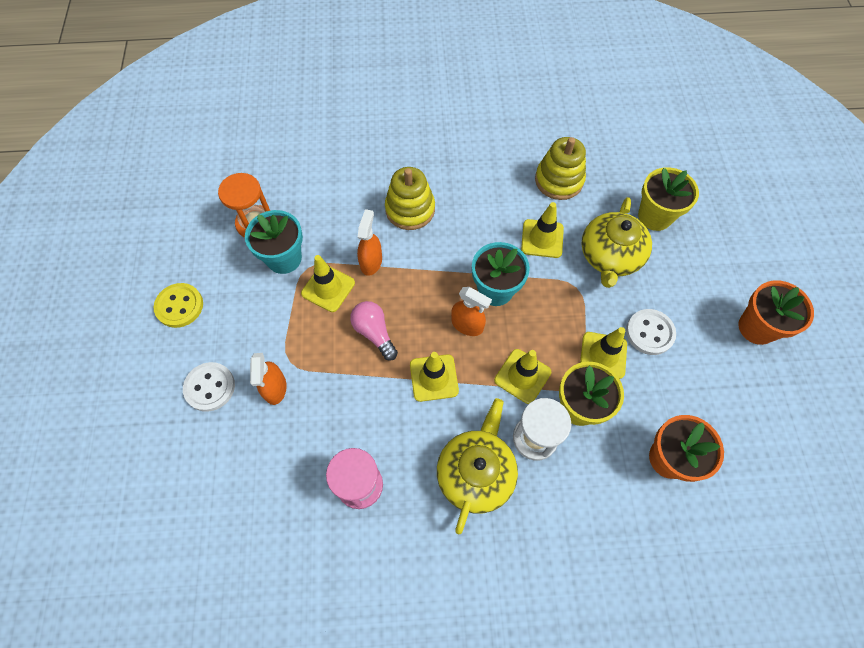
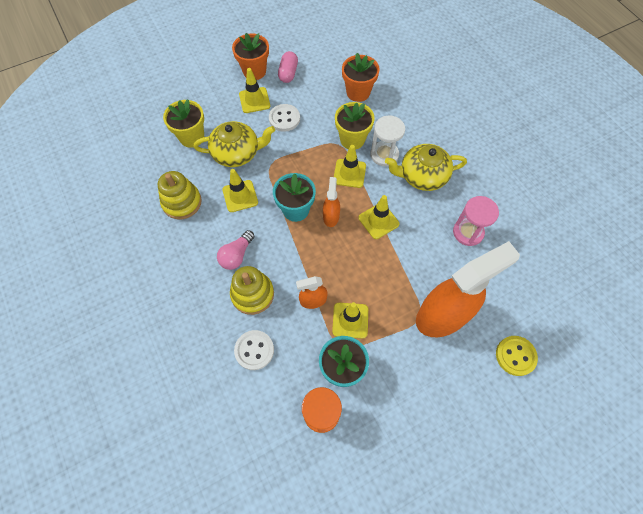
camera: 115 degrees left, 0 degrees up
(179, 306) = (425, 429): yellow button -> yellow button (515, 356)
(210, 387) = (469, 361): white button -> white button (254, 350)
(275, 388) = (443, 315): orange spray bottle -> orange spray bottle, size x2.23
(374, 333) = (367, 271): pink light bulb -> pink light bulb (236, 255)
(603, 355) = (312, 137): yellow traffic cone -> yellow traffic cone (254, 100)
(740, 372) = (288, 73): none -> pink capsule

